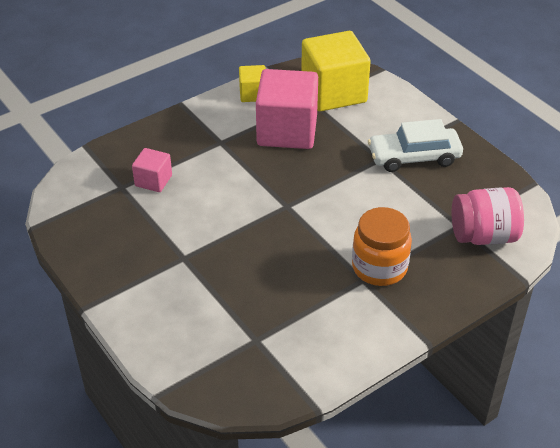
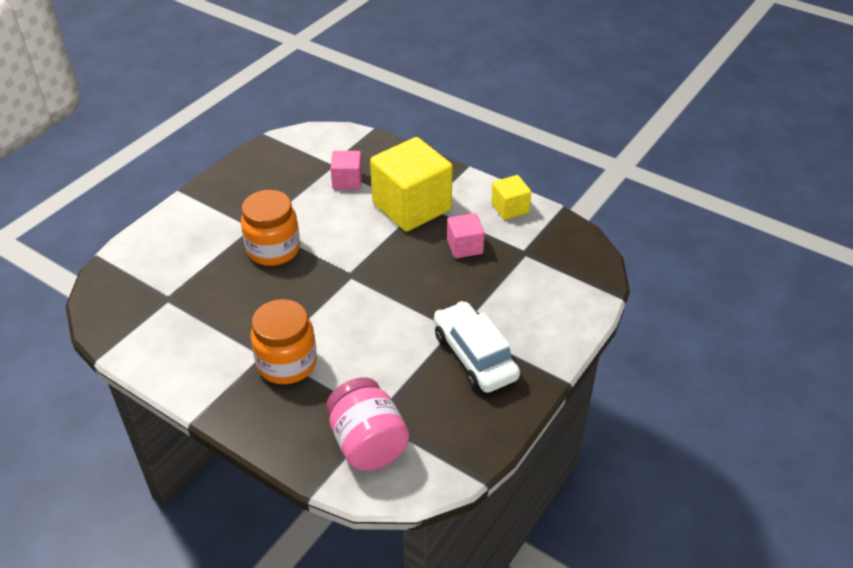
camera: 70 degrees right, 0 degrees up
(225, 250) = (273, 249): none -> orange jar
(287, 131) = (464, 247): pink cube -> pink cube, size x0.49
(333, 92) = (550, 266): yellow cube -> yellow cube (411, 207)

